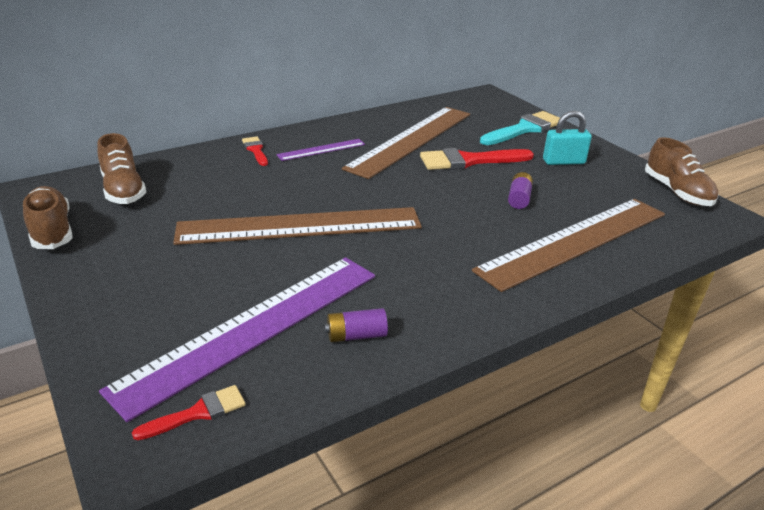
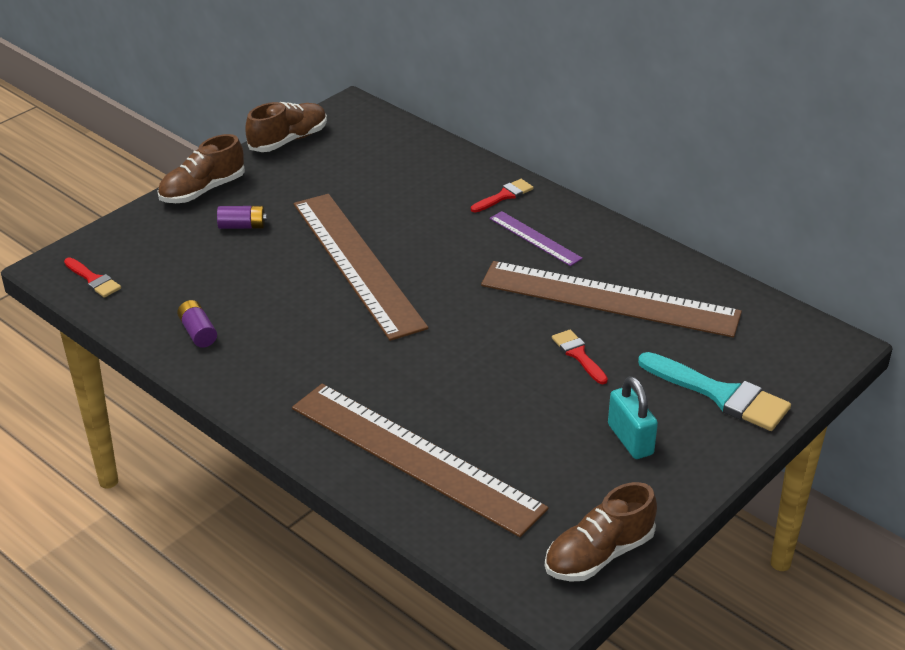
camera: 75 degrees right, 5 degrees up
(123, 190) = (373, 149): brown shoe -> brown shoe (202, 190)
(254, 328) = (191, 278): purple ruler -> none
(469, 161) = (578, 355): red brush -> red brush, size x0.54
(519, 199) = (496, 406): purple battery -> purple battery (242, 226)

